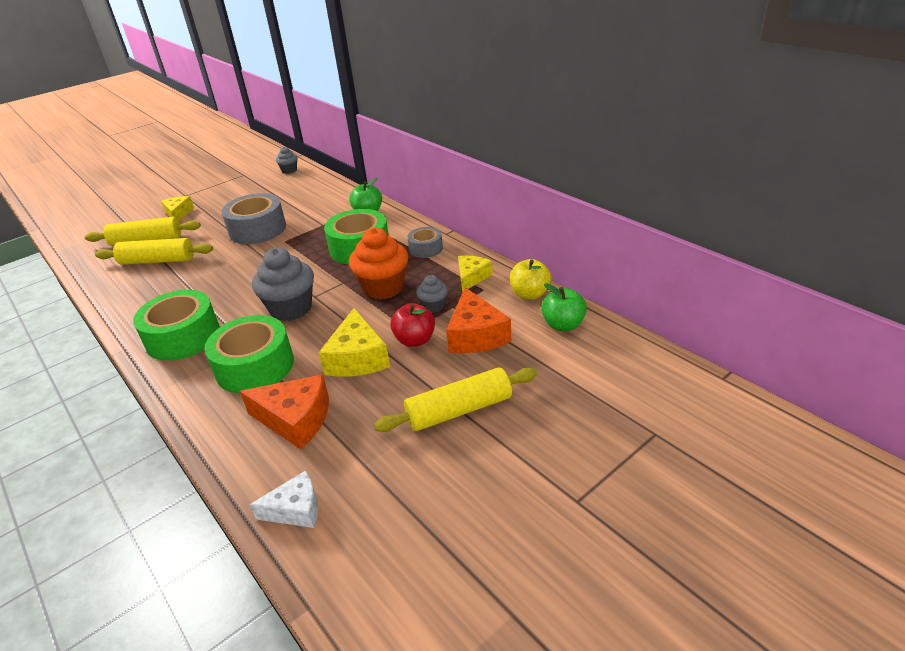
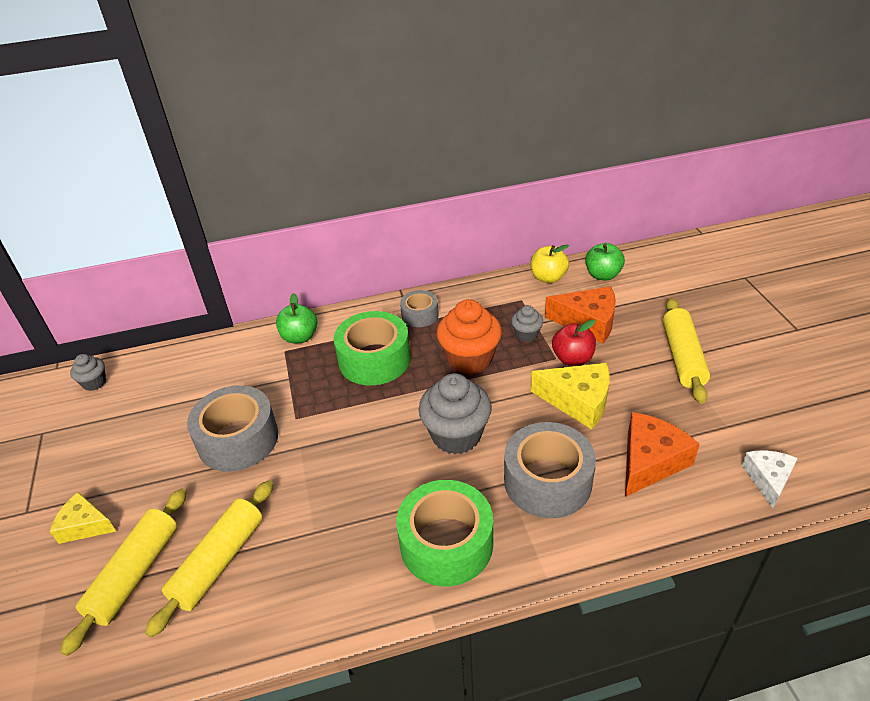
camera: 65 degrees left, 5 degrees up
(255, 366) = (547, 481): green tape -> grey tape
(472, 277) = (497, 301): yellow cheese -> none

